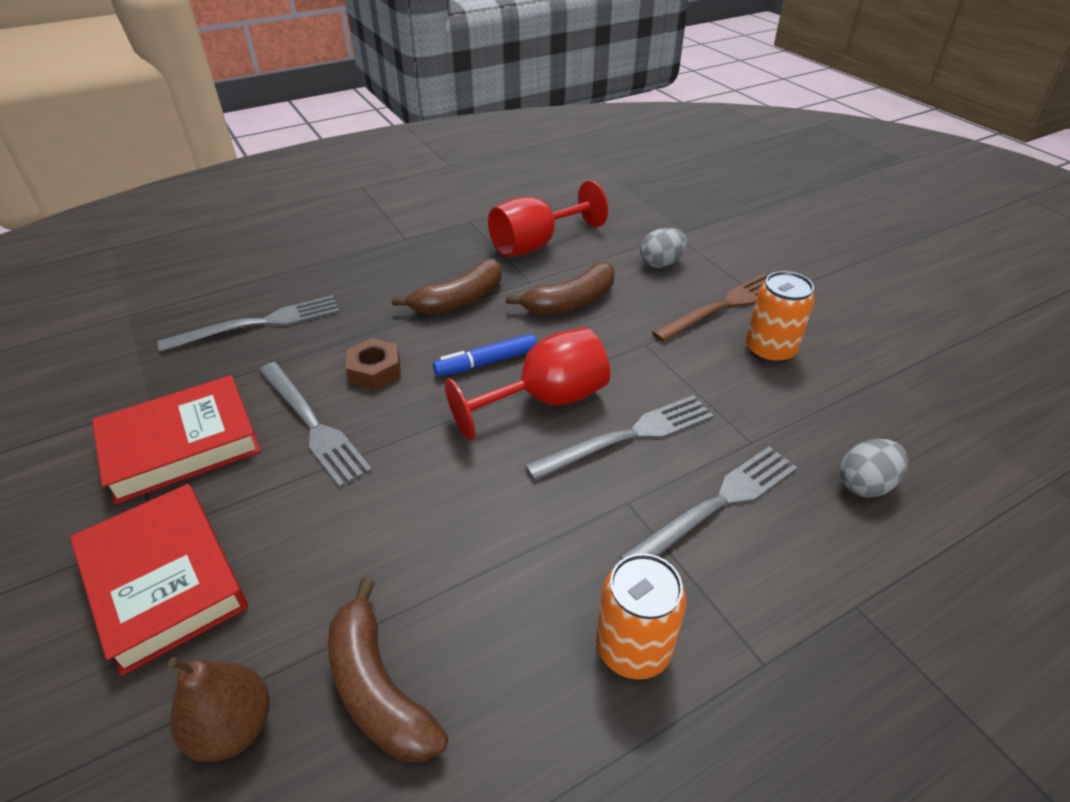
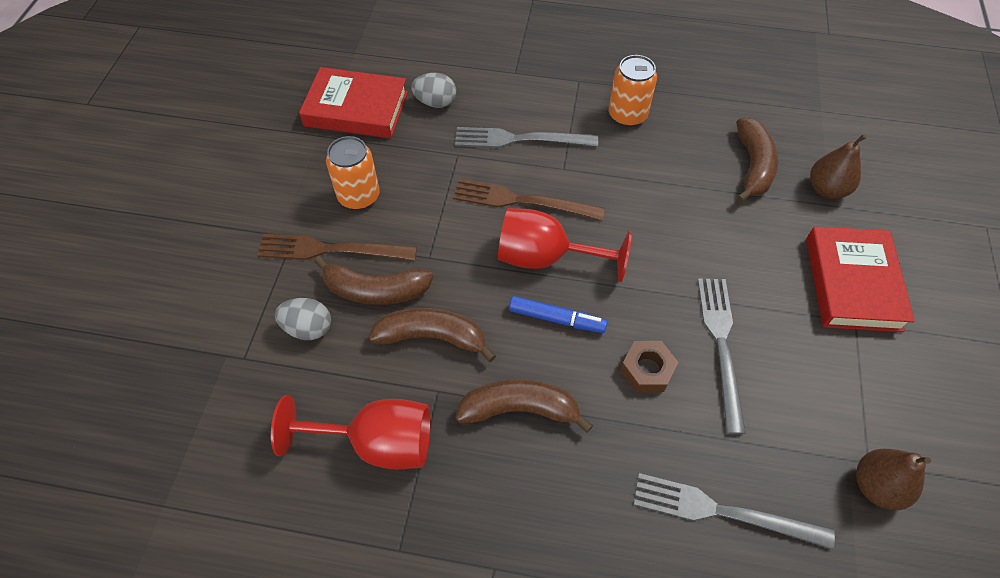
camera: 140 degrees left, 15 degrees up
(118, 397) = (876, 486): none -> brown pear
(181, 445) = (827, 390): red book -> red book (356, 109)
(628, 437) = (522, 201): grey fork -> brown fork
(651, 303) = (376, 290): none -> brown banana

